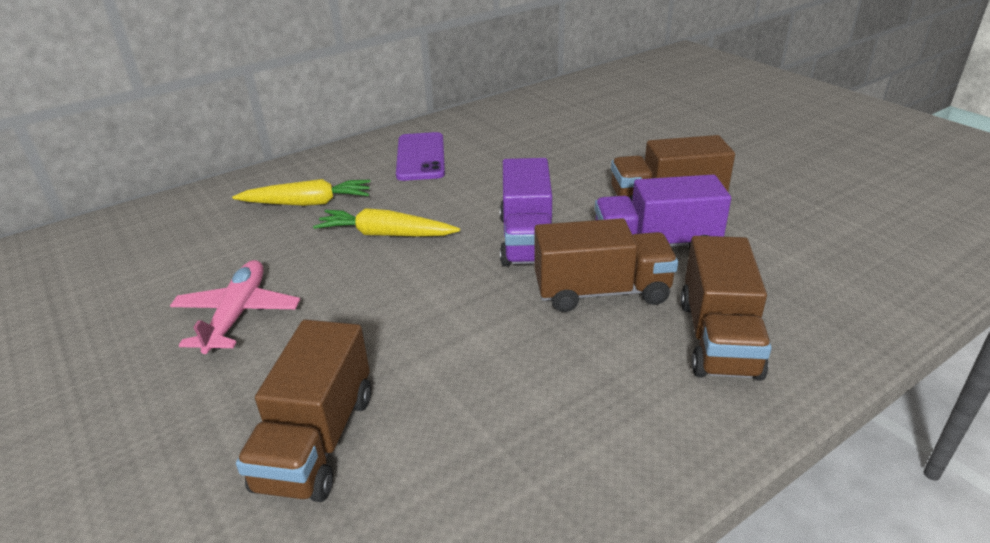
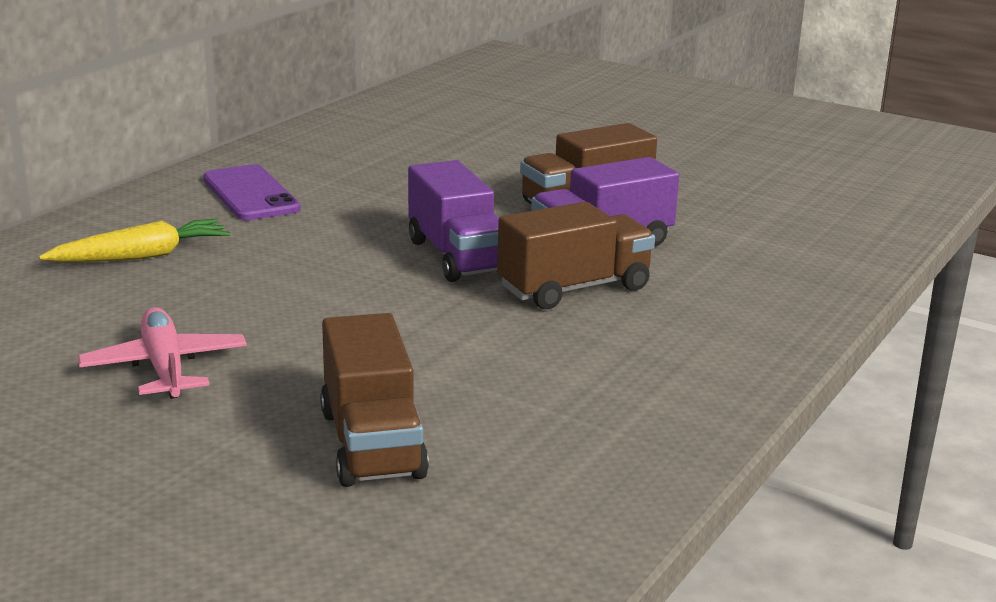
camera: 25 degrees left, 10 degrees down
(385, 234) = (279, 273): yellow carrot -> none
(718, 338) = (713, 306): brown truck -> none

